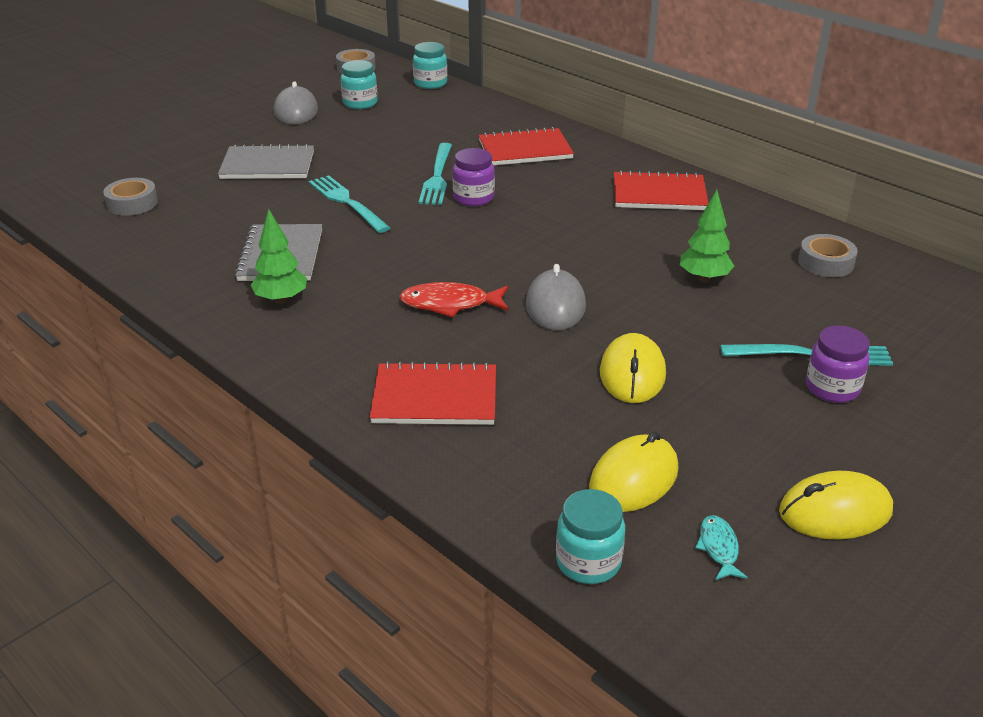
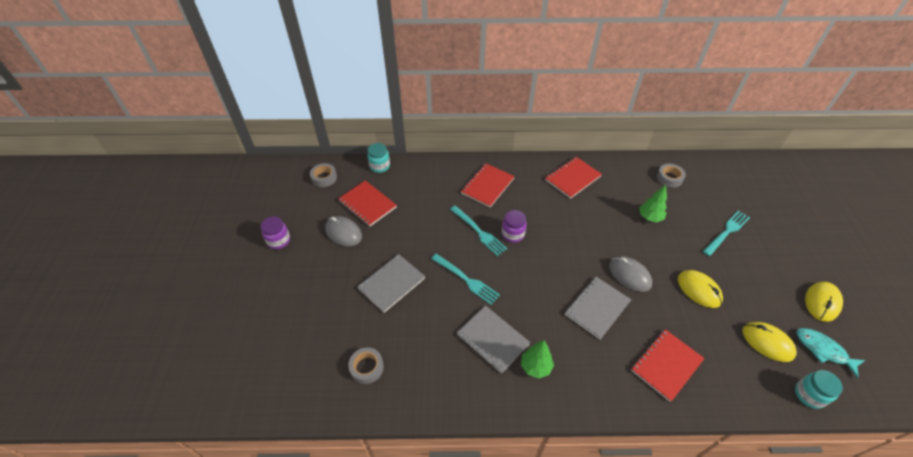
camera: 45 degrees left, 15 degrees up
(346, 202) = (467, 280): turquoise fork -> turquoise fork turned 150 degrees counterclockwise
(360, 103) = (367, 204): turquoise jar -> red notebook
(450, 304) = (597, 308): red fish -> grey notebook
(633, 478) = (767, 342): yellow mouse -> yellow mouse turned 45 degrees counterclockwise
(719, 548) = (823, 350): turquoise fish -> turquoise fish, size x1.73
(832, 388) = (751, 244): purple jar -> purple jar (279, 241)

